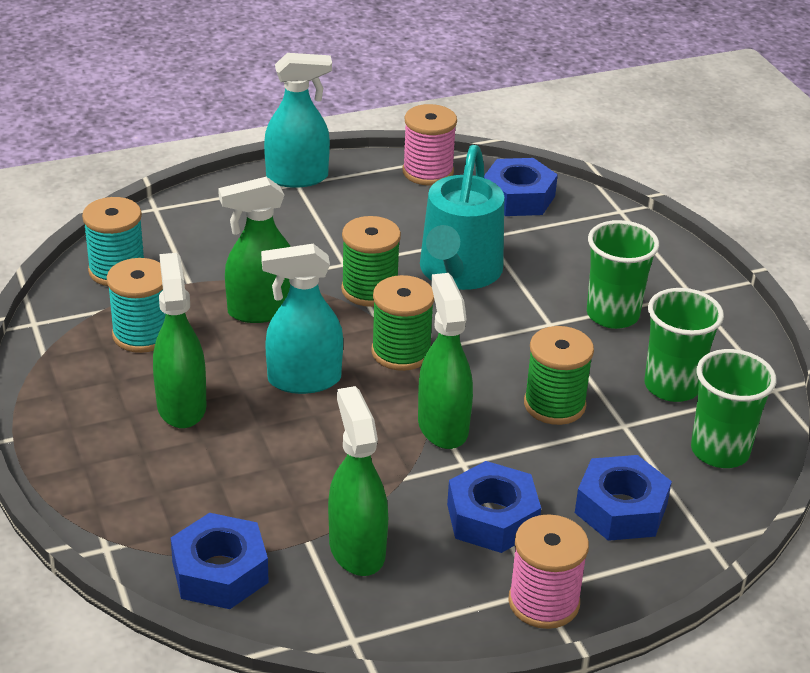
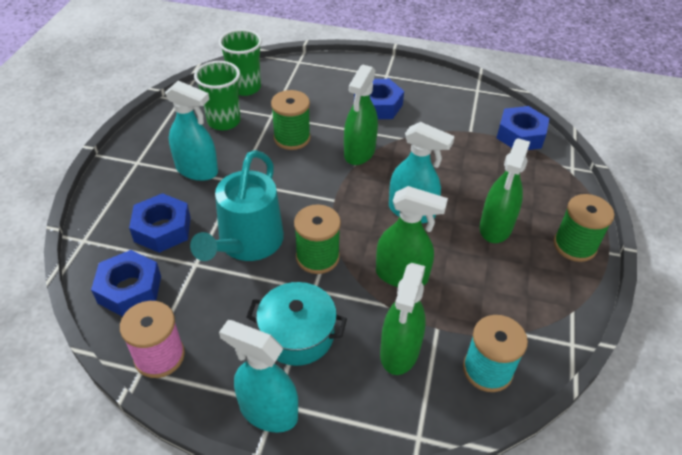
camera: 145 degrees left, 10 degrees up
(142, 334) = (495, 294): turquoise spool -> none
(324, 227) = (297, 334): none -> turquoise pot
(357, 549) = (450, 119): green spray bottle -> green spray bottle (399, 351)
(401, 352) = (340, 203): green spool -> green spool (574, 245)
(458, 272) = (247, 243): turquoise watering can -> turquoise watering can turned 150 degrees clockwise
(543, 602) = (389, 71): pink spool -> none
(612, 315) = (197, 170): green cup -> turquoise spray bottle
(621, 509) = (318, 86): blue nut -> blue nut (162, 229)

